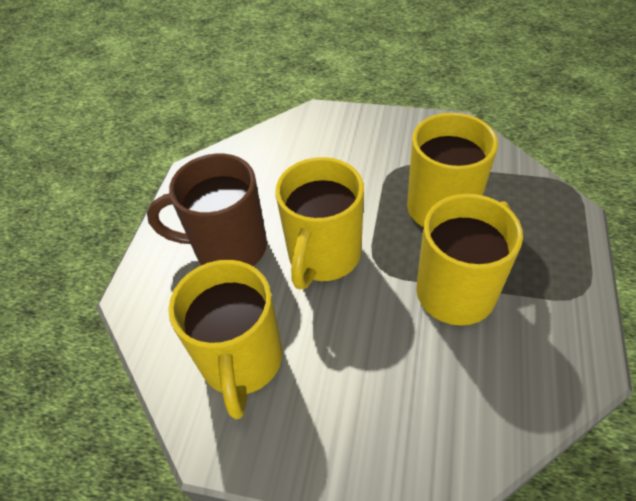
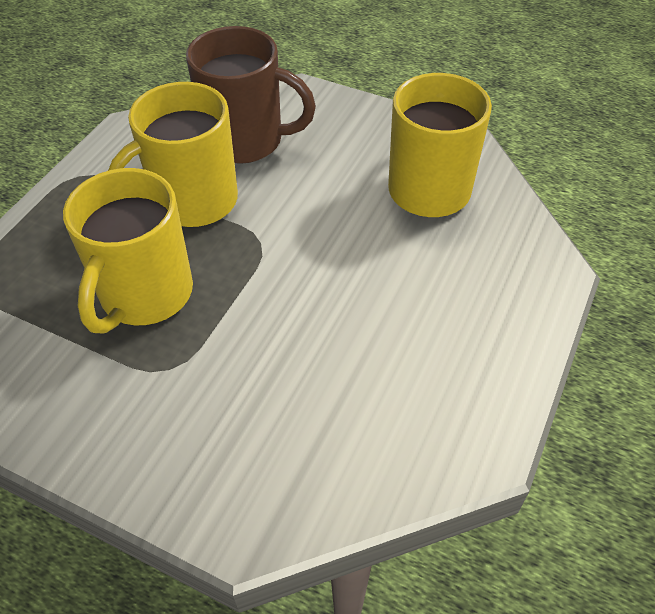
camera: 170 degrees left, 0 degrees up
(228, 248) = (435, 303): brown mug -> brown mug (246, 141)
(323, 256) = (318, 266): yellow mug -> none

